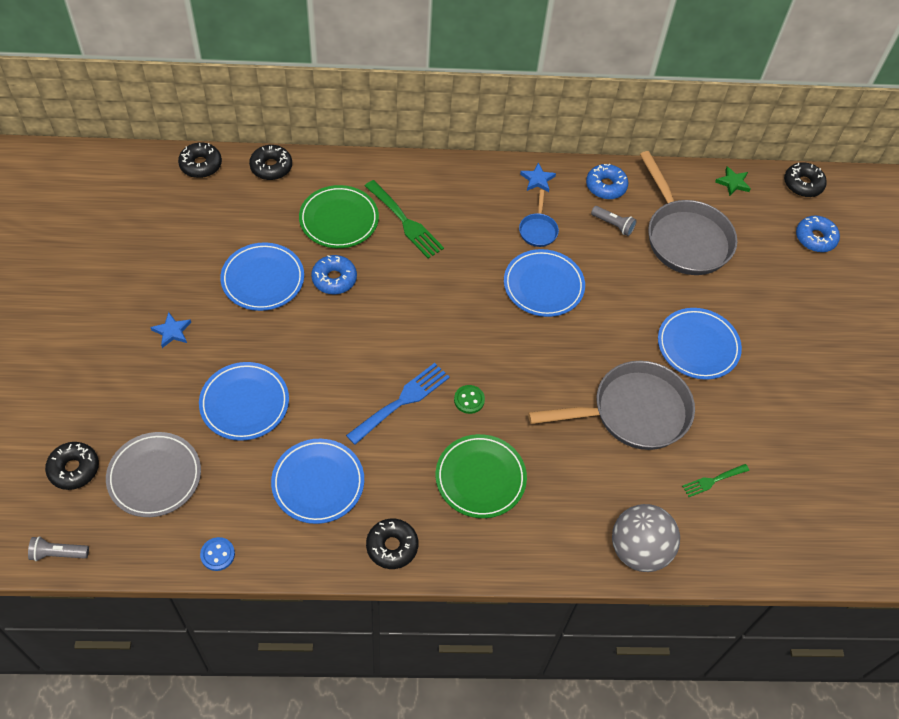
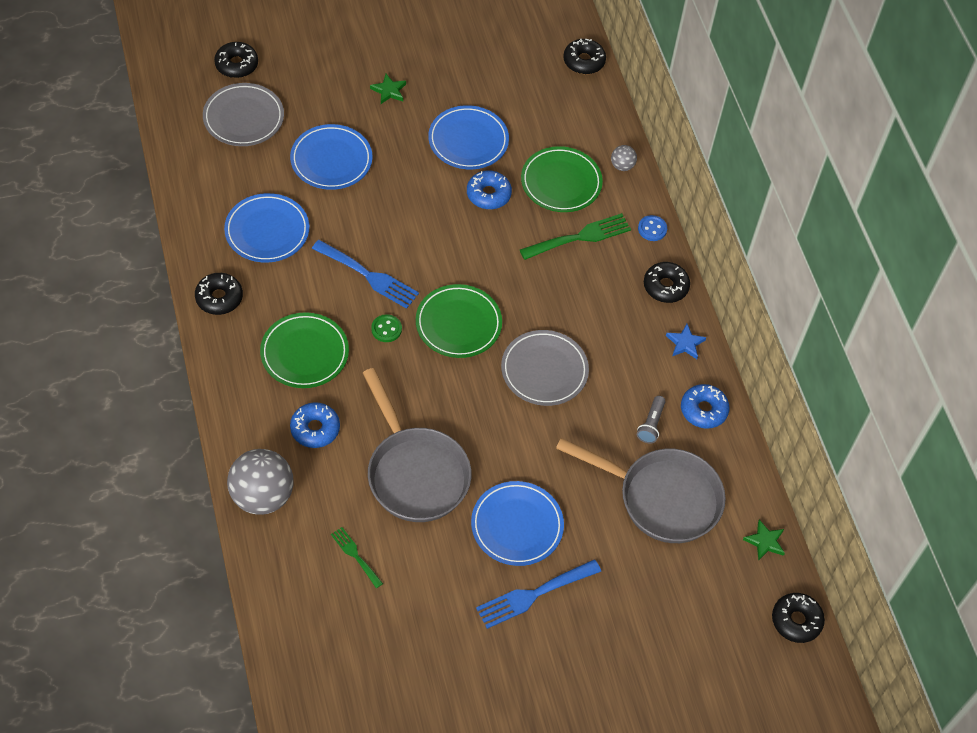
camera: 75 degrees right, 0 degrees up
(58, 553) = (161, 77): grey flashlight -> none
(172, 331) = (389, 91): blue star -> green star
(217, 554) = (183, 178): blue button -> blue button (652, 229)
(271, 167) = (604, 115): black donut -> black donut (665, 286)
(335, 170) = (622, 166): none -> grey ball
(405, 222) = (580, 237): green fork -> green fork turned 150 degrees counterclockwise
(477, 339) = (458, 324): none -> green plate
(538, 230) = (616, 354): blue pan -> none
(543, 286) = (544, 370): blue plate -> grey plate
(685, 237) = (661, 498): grey pan -> grey pan turned 120 degrees counterclockwise
(765, 350) = (533, 595): none -> blue fork
(815, 238) = (716, 639): blue donut -> blue donut (315, 429)

